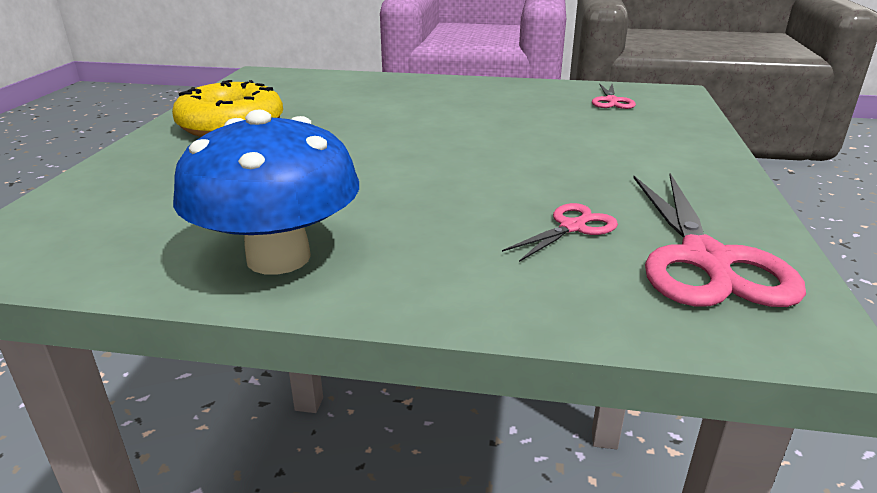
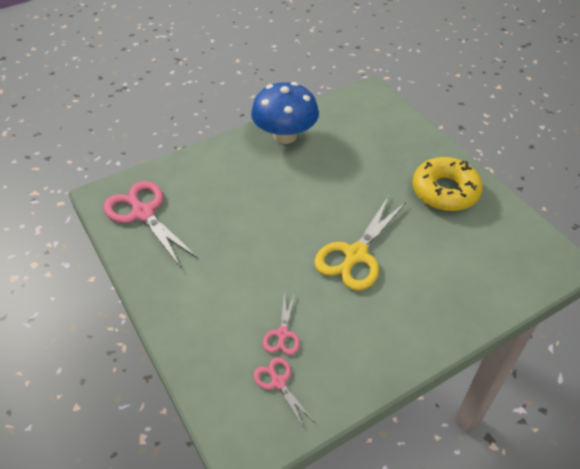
camera: 140 degrees right, 20 degrees up
(423, 124) = (356, 255): none -> yellow scissors
(572, 227) = (202, 205): pink scissors -> pink scissors (282, 334)

